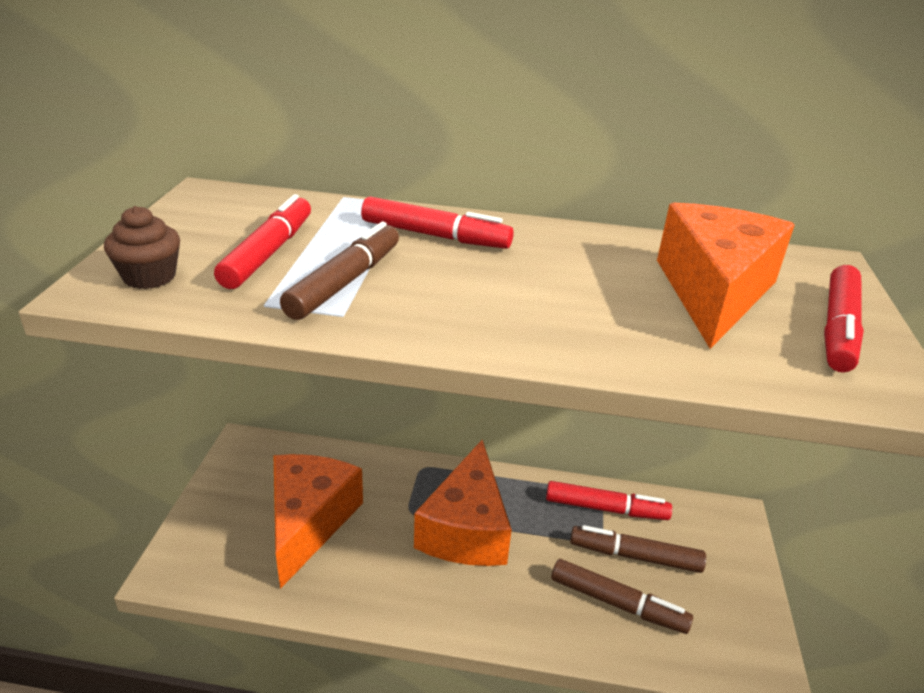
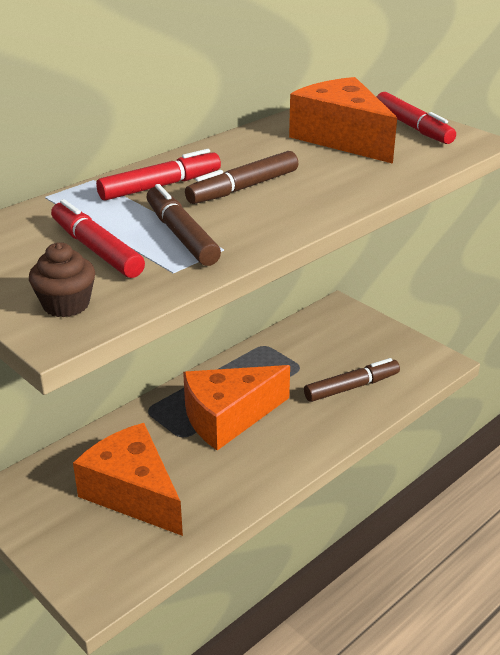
camera: 50 degrees left, 0 degrees up
(466, 528) = (228, 417): orange cheese -> orange cheese turned 105 degrees clockwise
(606, 508) = (279, 350): red marker -> none
(635, 556) = (326, 360): brown marker -> brown marker (243, 188)

